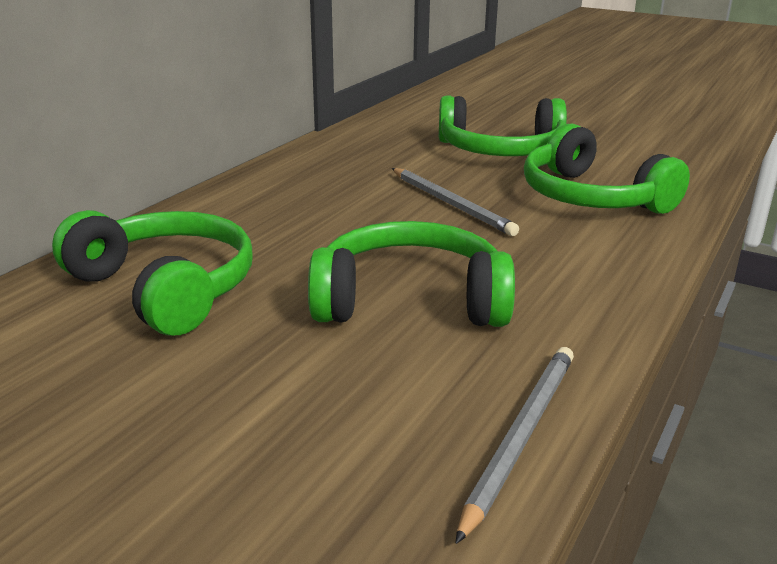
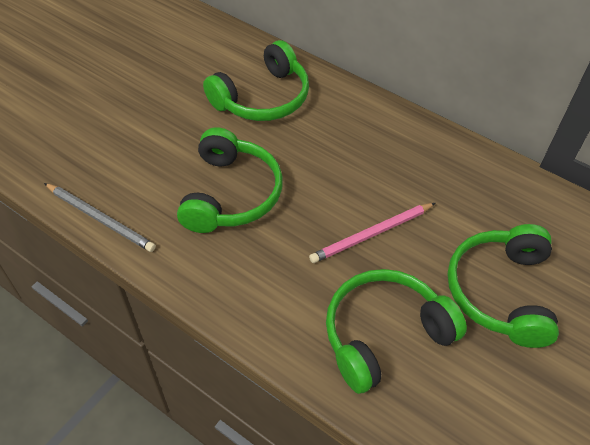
camera: 95 degrees right, 25 degrees up
(451, 204) = (371, 234): grey pencil -> pink pencil

